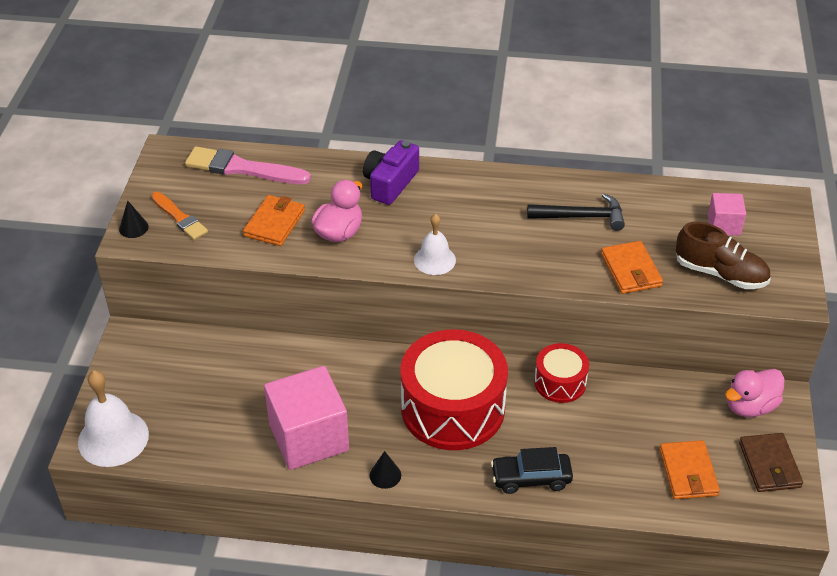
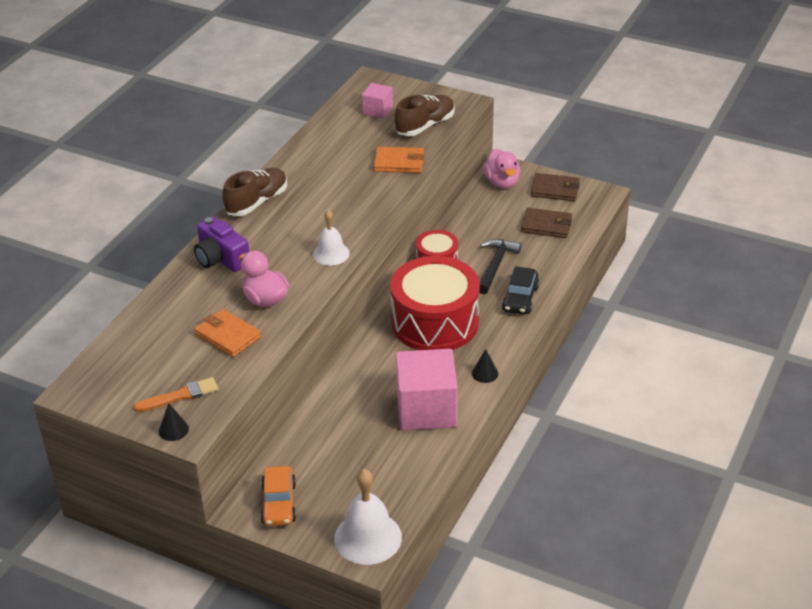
camera: 70 degrees left, 5 degrees down
(144, 358) = (279, 503): none -> orange car
(242, 168) = (136, 344): pink brush -> none
(494, 180) = (257, 202): none -> brown shoe
(581, 217) = (328, 170): black hammer -> black hammer (495, 266)
(688, 472) = (546, 225): orange wallet -> brown wallet

